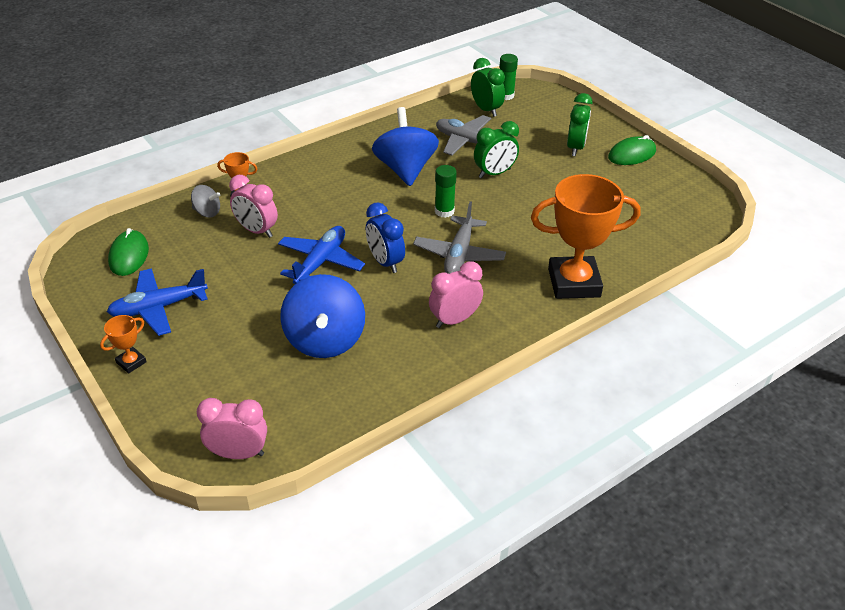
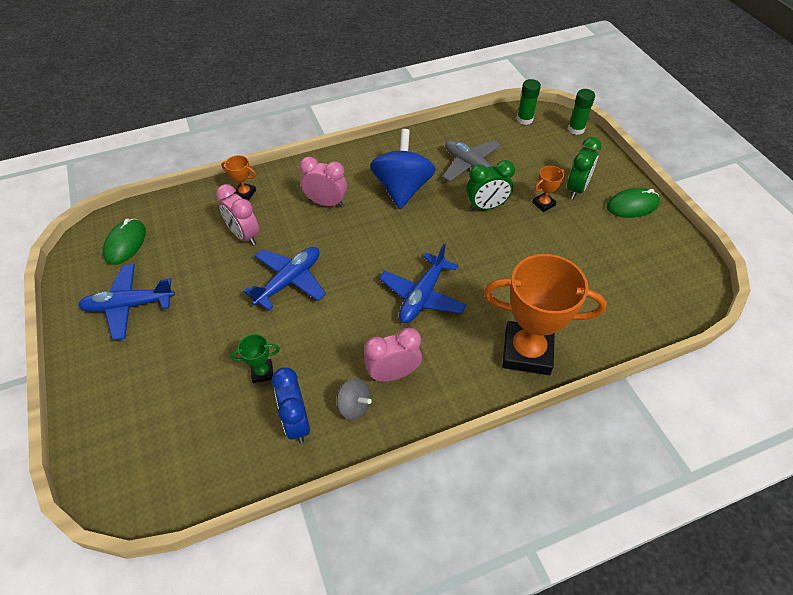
camera: 15 degrees right, 10 degrees up
(131, 362) = (83, 362): orange trophy -> orange trophy (543, 204)
(207, 212) = (209, 208): grey spinning top -> grey spinning top (354, 406)
(238, 453) = (137, 491): pink clock -> pink clock (326, 203)
(325, 340) = (262, 372): blue spinning top -> green trophy
(385, 262) = (349, 292): blue clock -> blue clock (297, 422)
(444, 211) = (424, 243): green glue stick -> green glue stick (576, 129)
(459, 254) = (422, 296): grey plane -> blue plane
(486, 110) = (501, 133): green clock -> none

